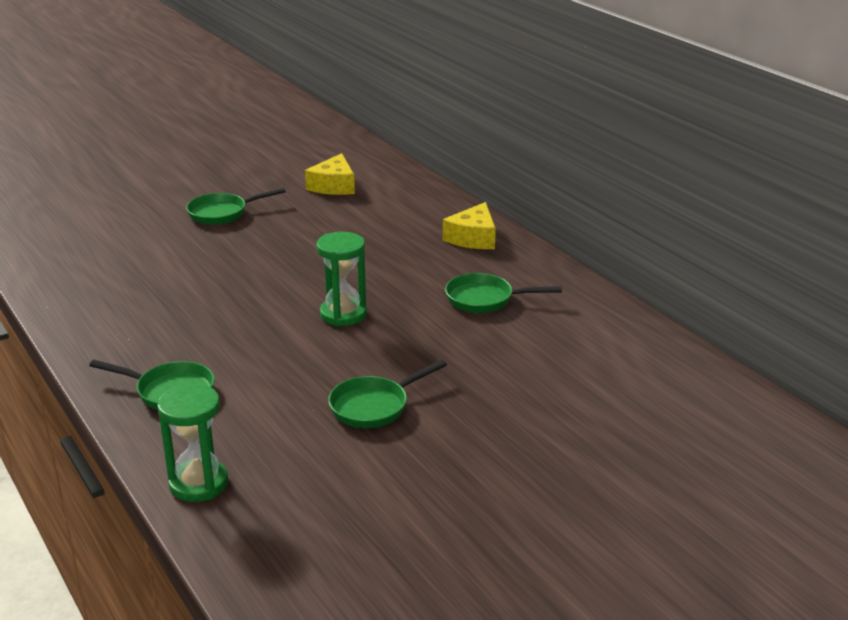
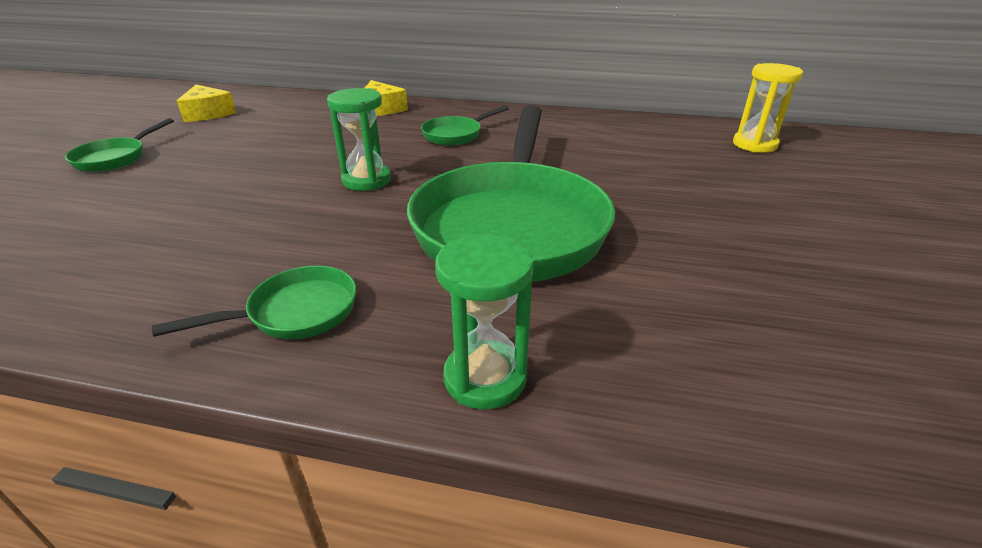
camera: 45 degrees left, 5 degrees up
(374, 406) = (512, 225): green pan -> green pan, size x2.34
(759, 455) = (754, 145): none -> yellow hourglass

